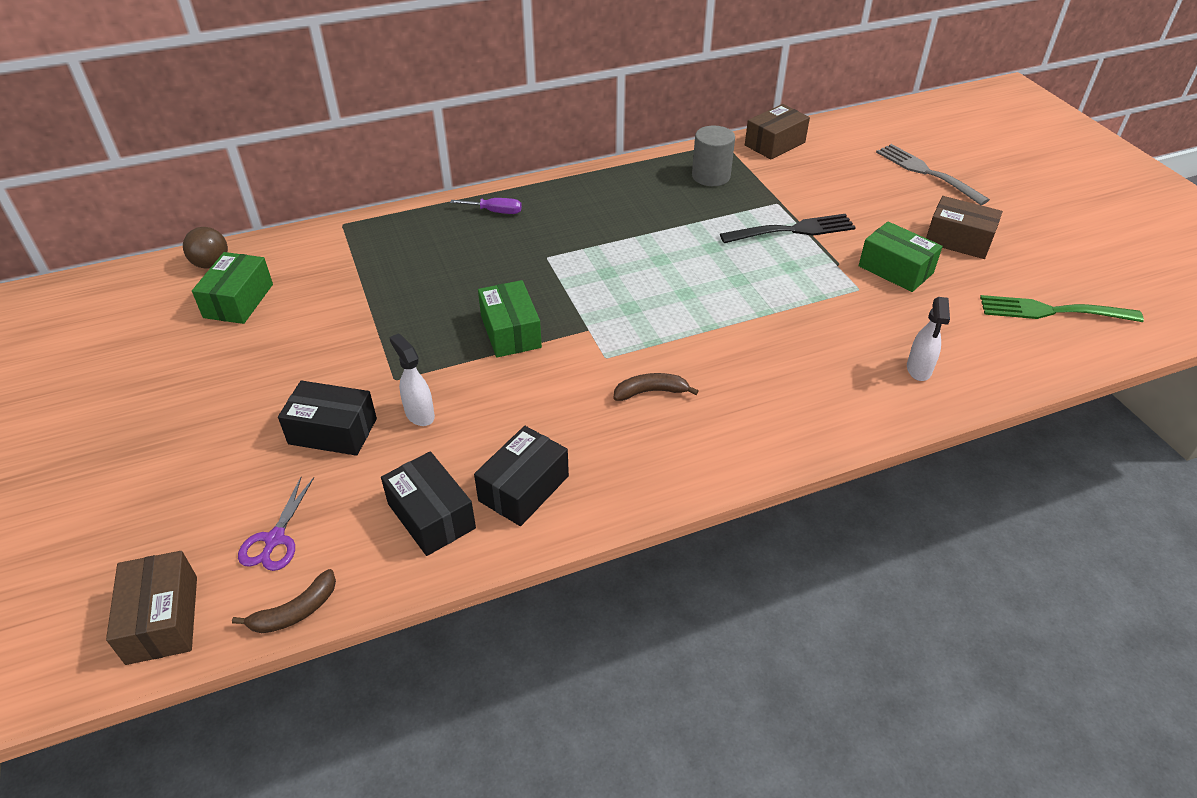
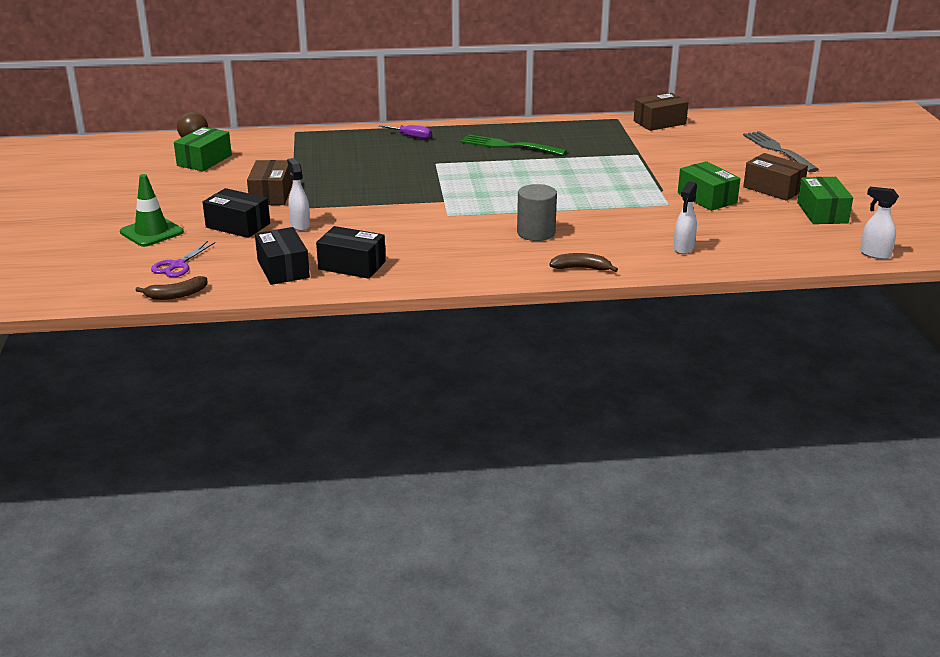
camera: 15 degrees right, 15 degrees down
(162, 619) = (95, 287): brown box -> brown box (271, 195)
(212, 470) = (152, 232): none -> green traffic cone
(510, 332) = (386, 195): green box -> green box (822, 213)
(524, 488) = (352, 265): black box -> black box turned 60 degrees clockwise
(651, 392) = (470, 235): brown banana -> brown banana (581, 268)
(711, 176) = (593, 135): grey cylinder -> grey cylinder (536, 233)
(793, 230) = (638, 169): black fork -> none
(1052, 311) = (820, 233): green fork -> green fork (508, 146)
(1131, 339) = (874, 254): none -> white spray bottle

